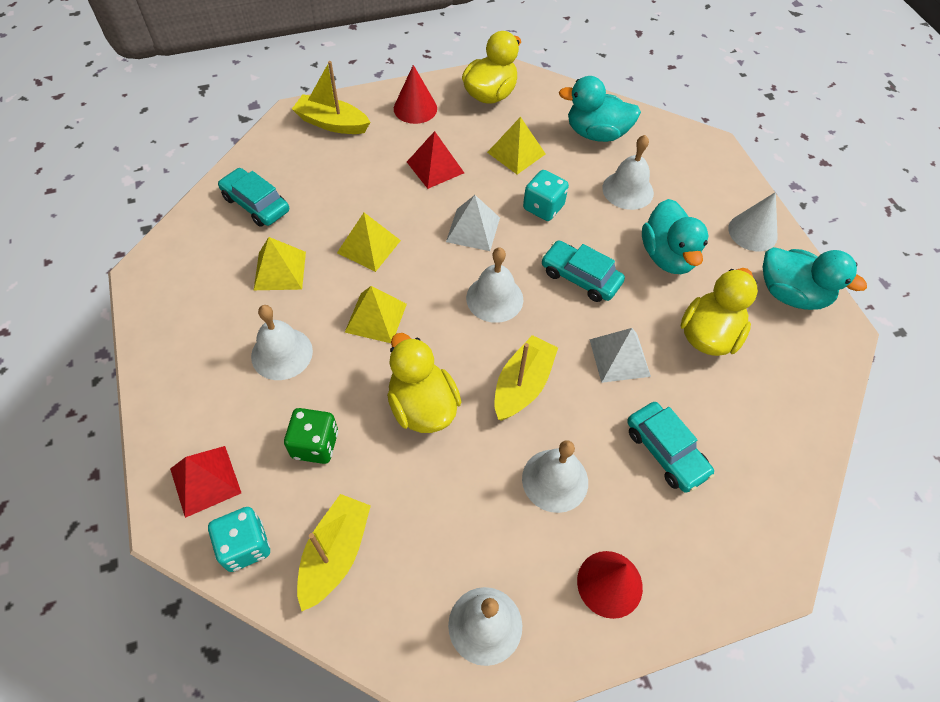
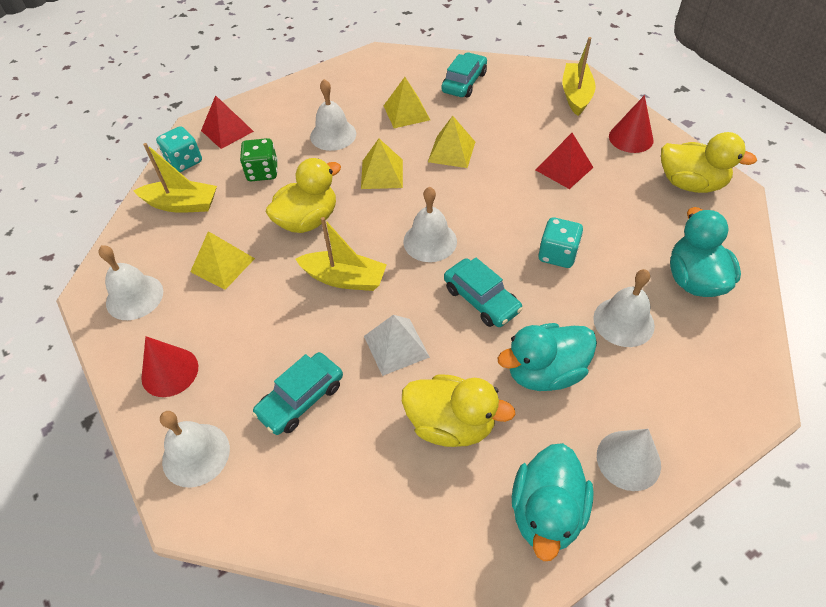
camera: 80 degrees right, 5 degrees down
(473, 229) = (502, 210): white pyramid -> none
(516, 153) = (619, 220): yellow pyramid -> yellow pyramid (222, 265)
(555, 480) = (257, 318): white bell -> white bell (196, 454)
(580, 277) = (481, 299): turquoise car -> turquoise car turned 120 degrees clockwise

